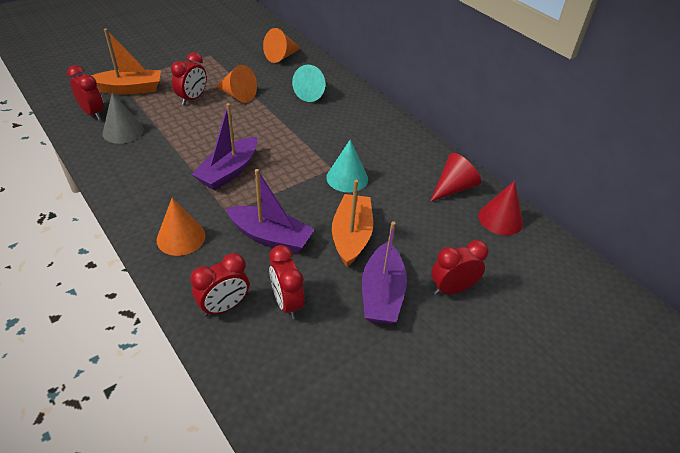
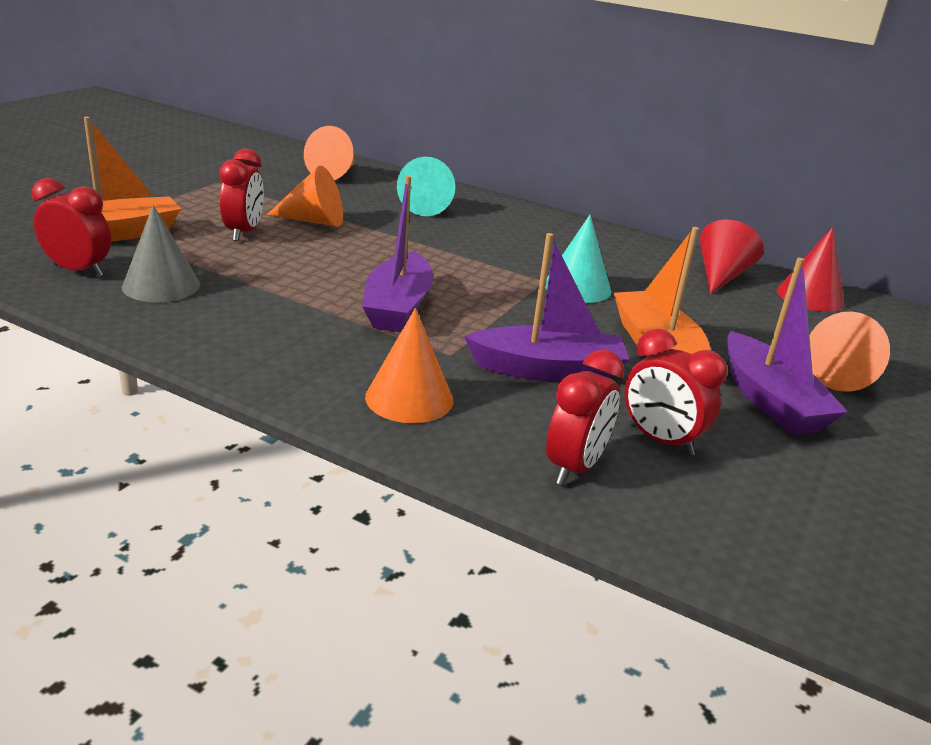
camera: 25 degrees left, 15 degrees down
(452, 289) = (844, 376): red clock -> orange cone

